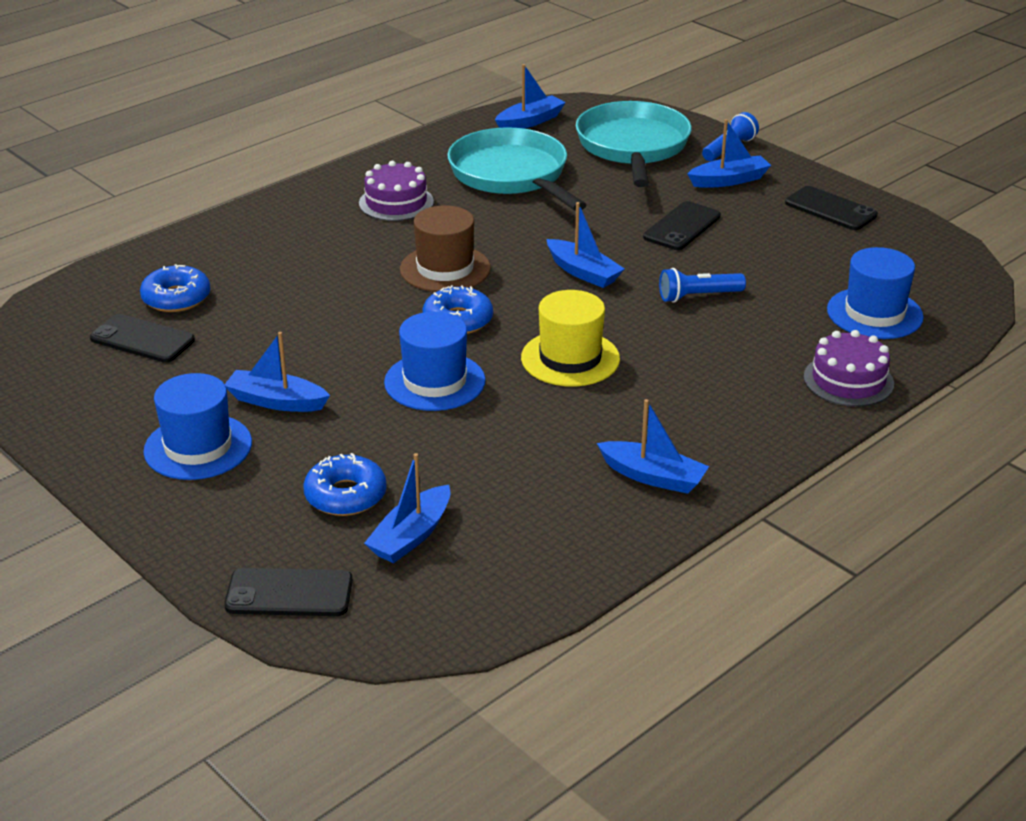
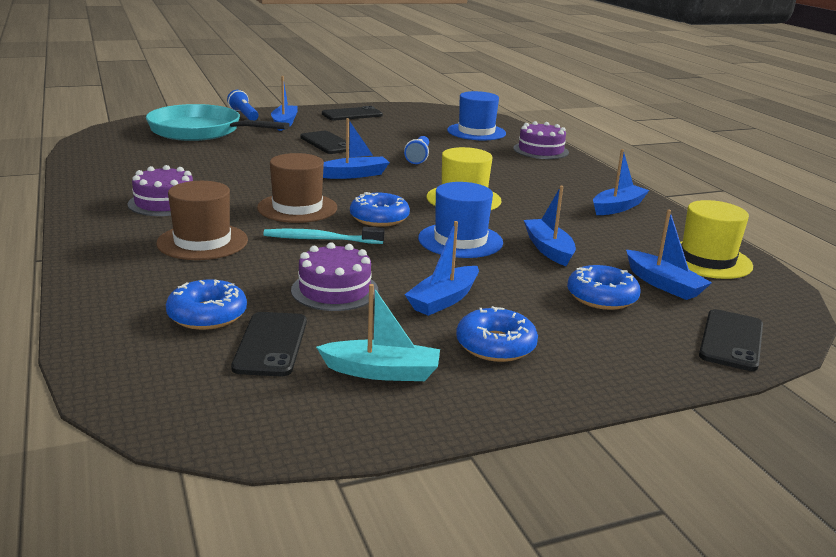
camera: 70 degrees left, 10 degrees down
(122, 400) = (382, 372): none -> turquoise boat
(142, 339) = (271, 344): black phone -> black phone turned 45 degrees counterclockwise
(198, 447) = (495, 345): blue hat -> blue donut
(260, 341) = (334, 290): none -> purple cake
(319, 250) = (202, 242): none -> brown hat
(371, 303) = (320, 239): none -> turquoise toothbrush
(512, 175) = (183, 164): turquoise pan -> none
(516, 566) = (707, 260): none -> yellow hat
(530, 121) = (109, 144): blue boat -> blue boat (548, 249)

